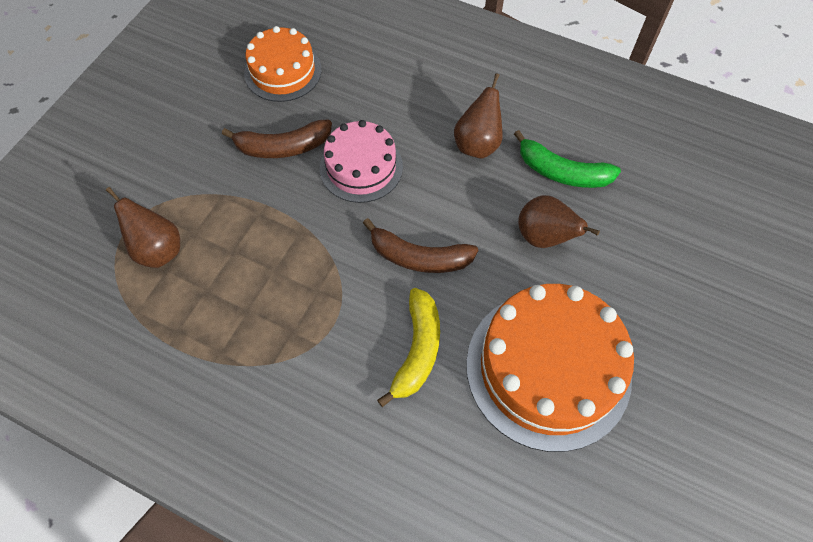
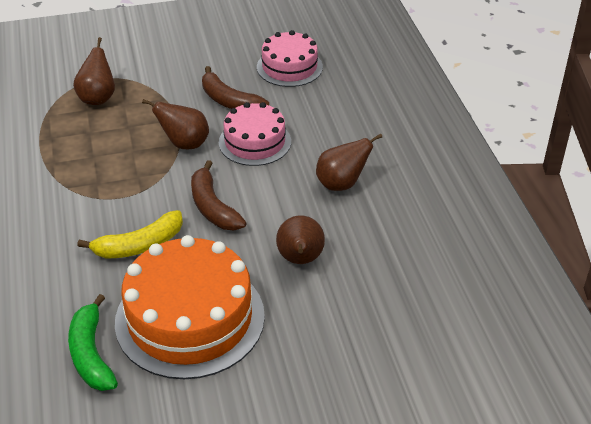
camera: 50 degrees right, 20 degrees down
(283, 71) = (289, 67): orange cake -> pink cake
(308, 222) = (184, 144): none -> brown pear
(562, 172) = (371, 239): green banana -> green banana (91, 354)

